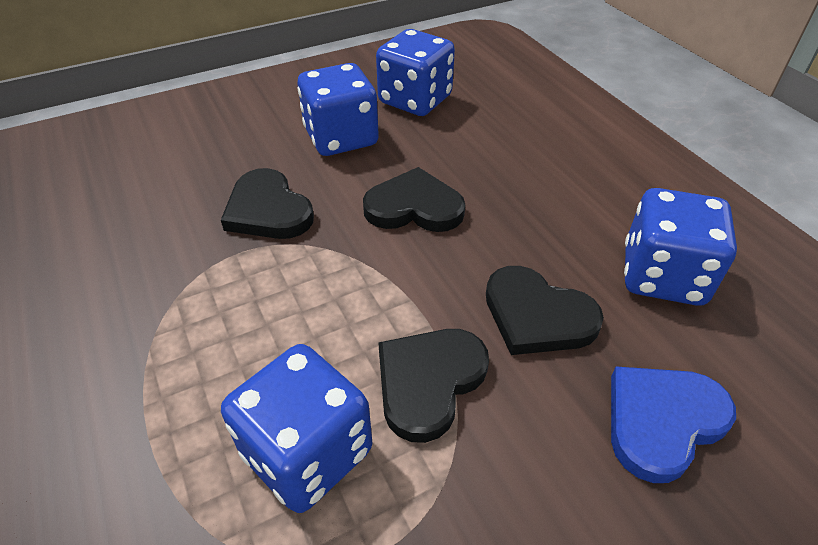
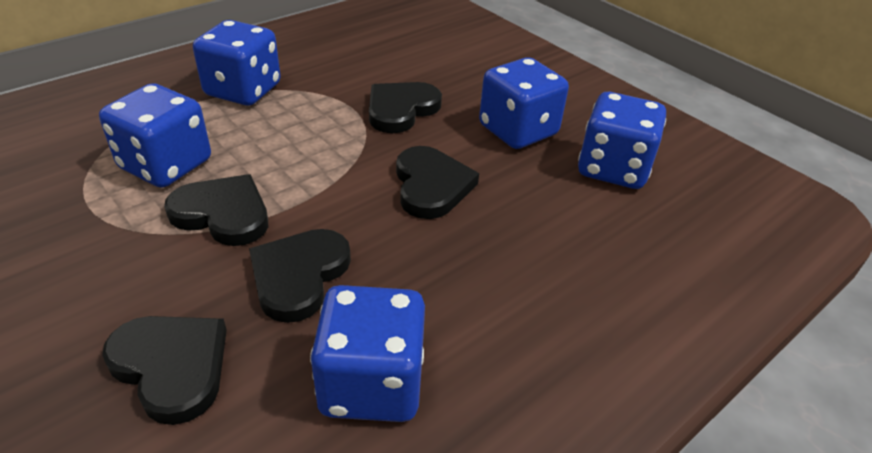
camera: 75 degrees right, 5 degrees down
(144, 361) = (243, 90): none -> blue dice
(662, 421) = (172, 366): blue heart -> black heart

